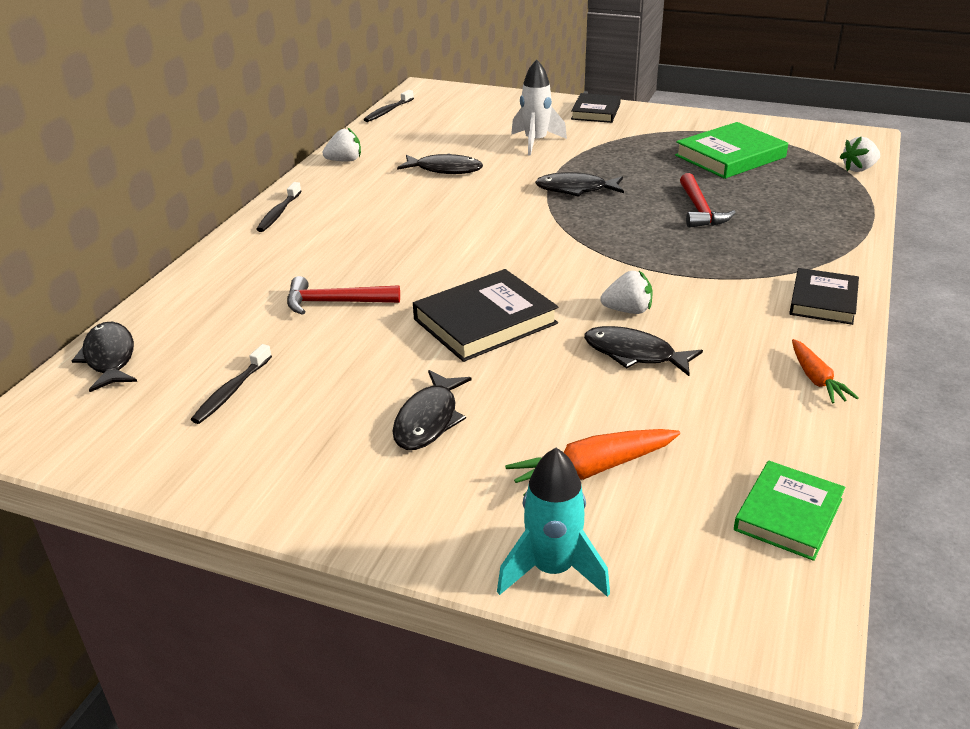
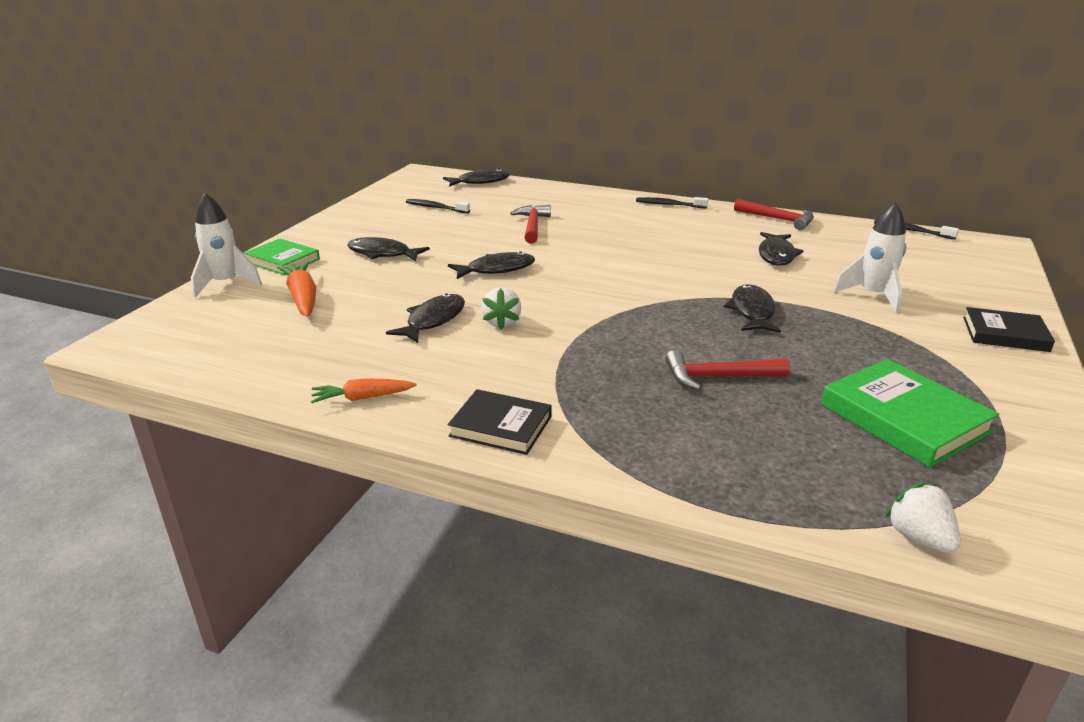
camera: 90 degrees right, 5 degrees down
(344, 161) = (778, 219): white strawberry -> red hammer
(485, 321) = (496, 269): black book -> black fish
(552, 570) = (225, 284): turquoise rocket -> white rocket
(788, 514) = (210, 359): green book -> green book (282, 261)

